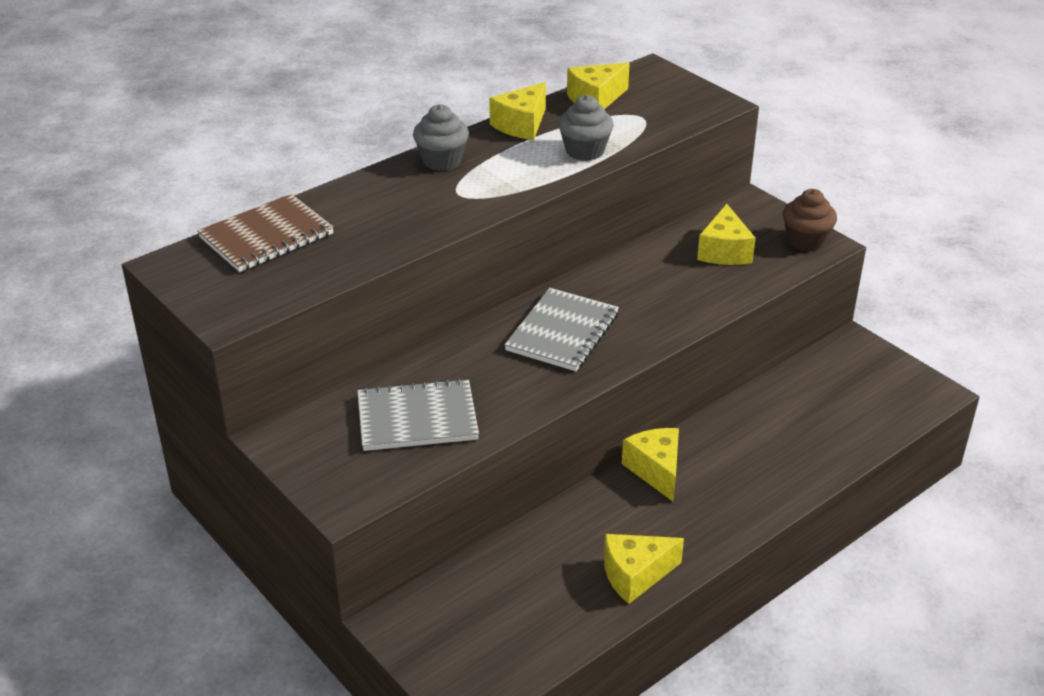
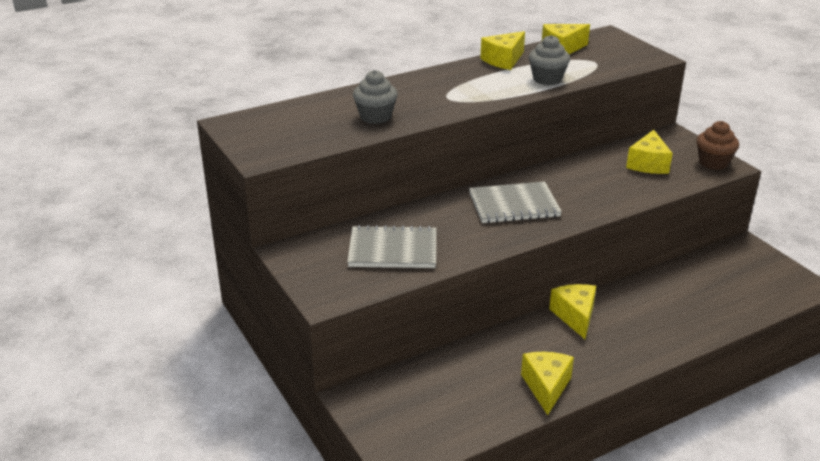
camera: 10 degrees right, 5 degrees down
(266, 236) = (302, 112): brown notebook -> none
(442, 161) = (440, 77): grey cupcake -> grey cupcake (375, 117)
(562, 332) = (514, 205): grey notebook -> grey notebook turned 45 degrees clockwise
(635, 575) = (546, 387): yellow cheese -> yellow cheese turned 105 degrees clockwise

